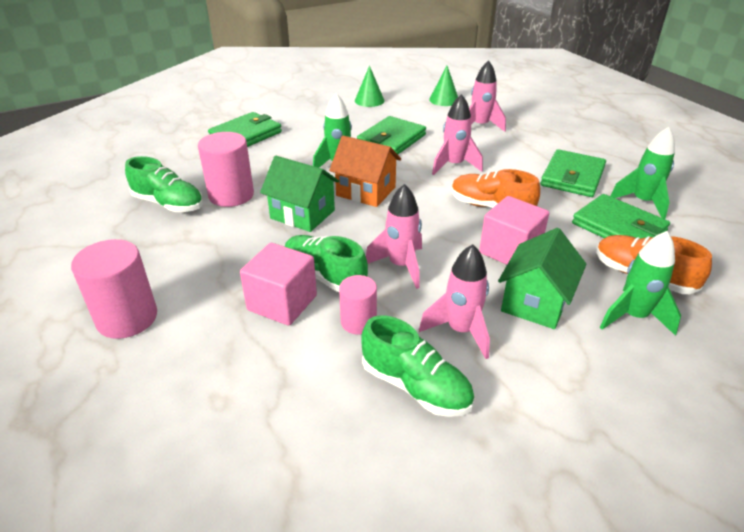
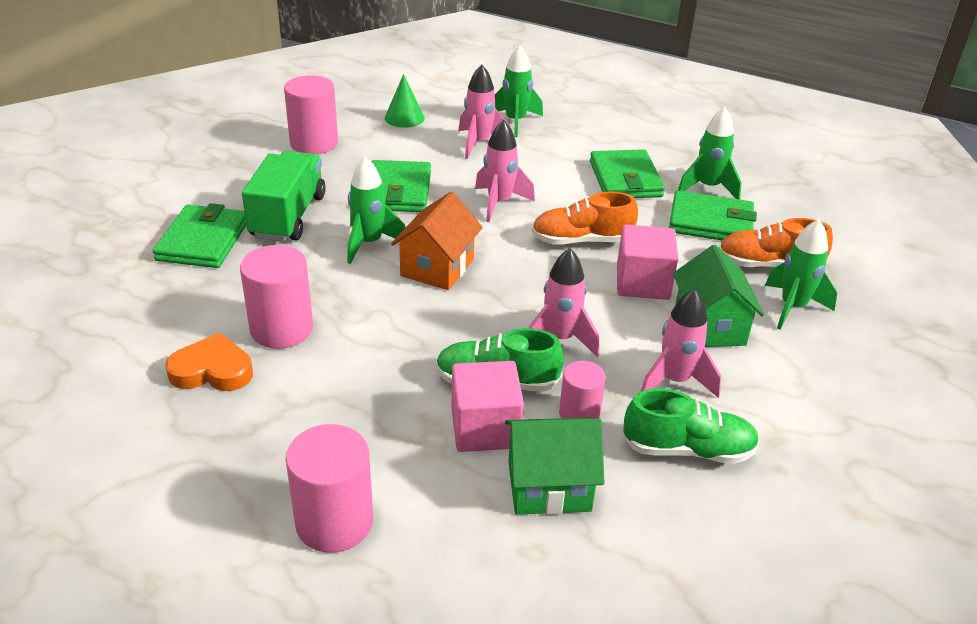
camera: 35 degrees left, 0 degrees up
(168, 204) = (212, 370): green shoe -> orange heart
(302, 214) = (396, 321): green house -> green house (549, 486)
(307, 135) = (288, 216): none -> green truck
(366, 191) = (437, 267): orange house -> orange house turned 60 degrees counterclockwise
(369, 100) = (314, 143): green cone -> pink cylinder
(522, 119) = (515, 122): none -> green rocket

